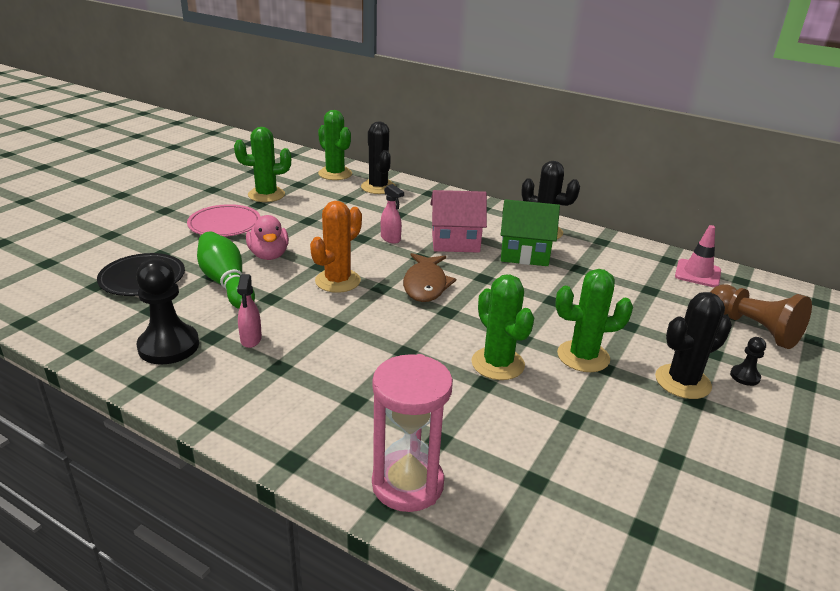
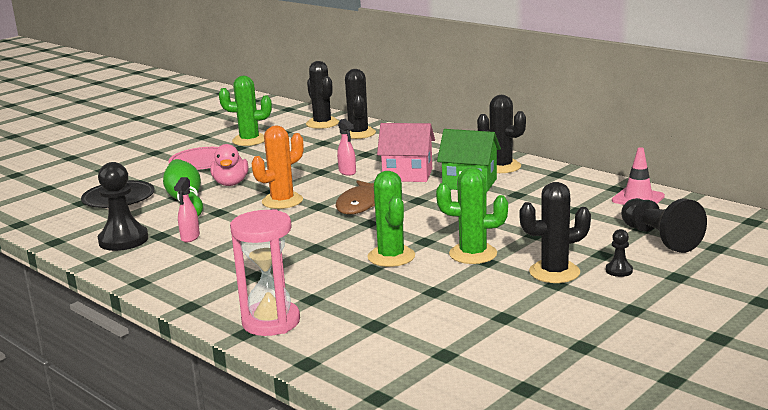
camera: 15 degrees right, 10 degrees down
(335, 174) = (322, 123): green cactus -> black cactus
(753, 328) = (659, 239): brown pawn -> black pawn

